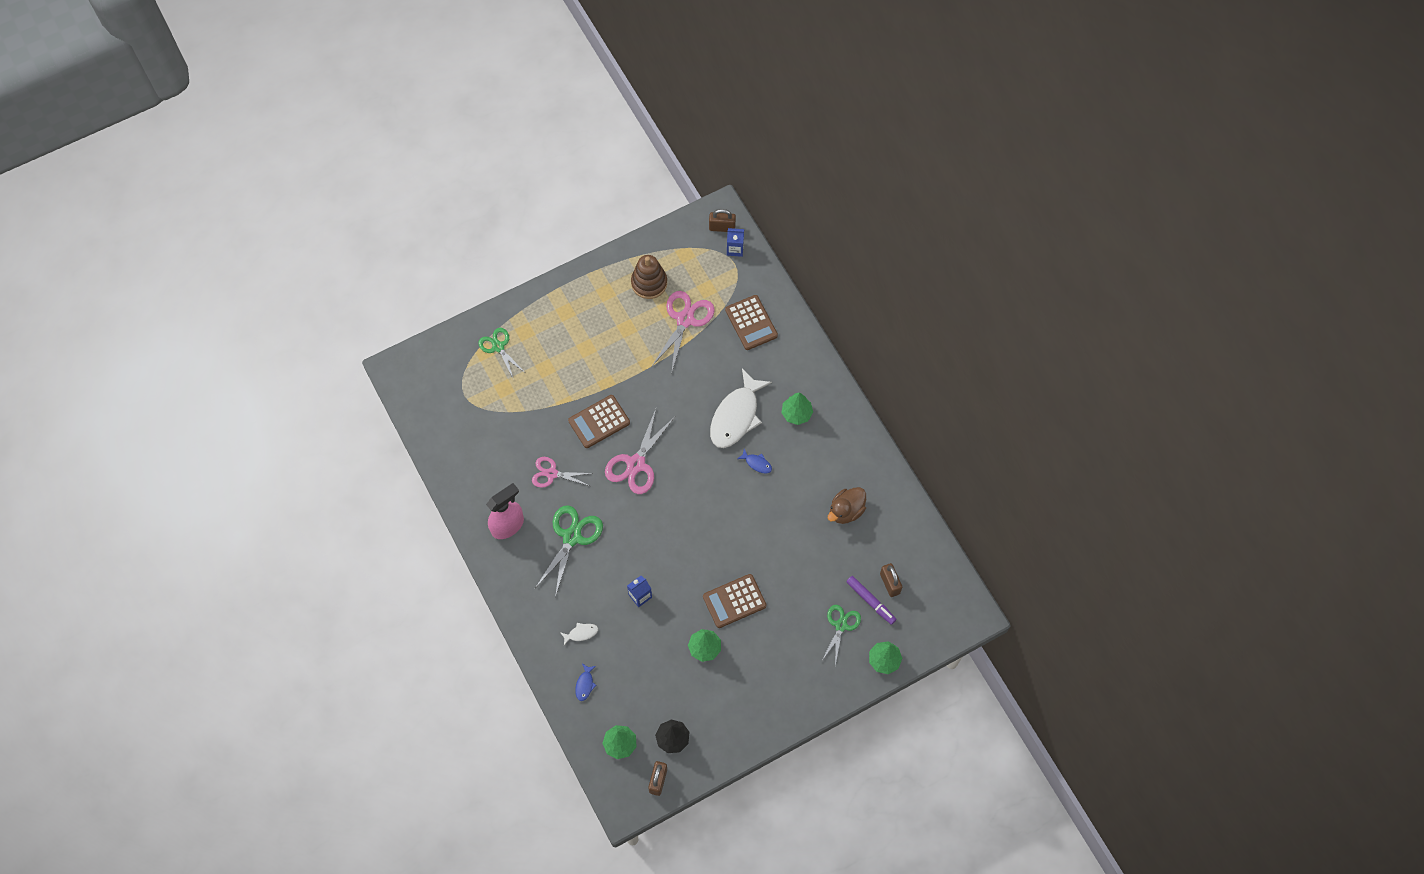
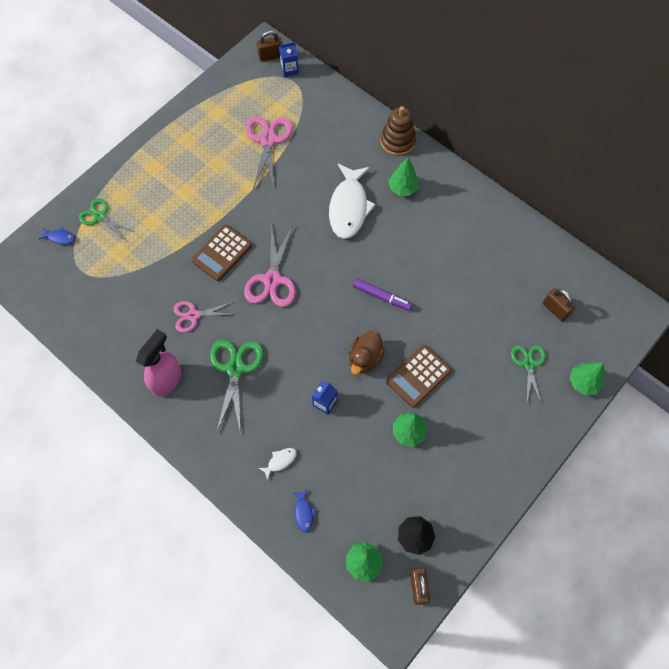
camera: 20 degrees left, 0 degrees up
(649, 283) = (223, 119): brown stacking toy -> brown stacking toy (397, 141)
(751, 323) = (329, 125): brown calculator -> none
(757, 463) = (385, 242): blue fish -> blue fish (60, 238)
(846, 511) = (485, 258): brown duck -> brown duck (365, 358)
(870, 601) = (545, 332): purple marker -> purple marker (382, 297)

